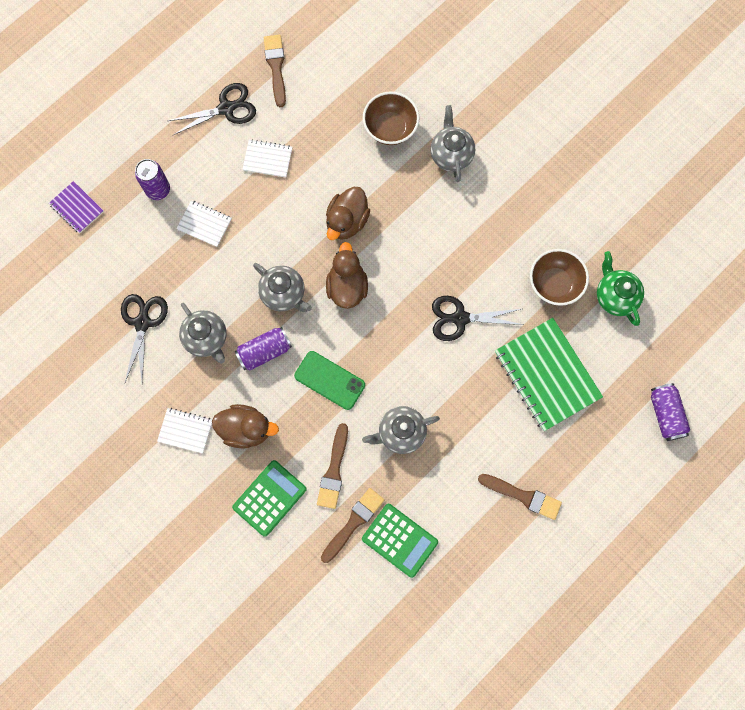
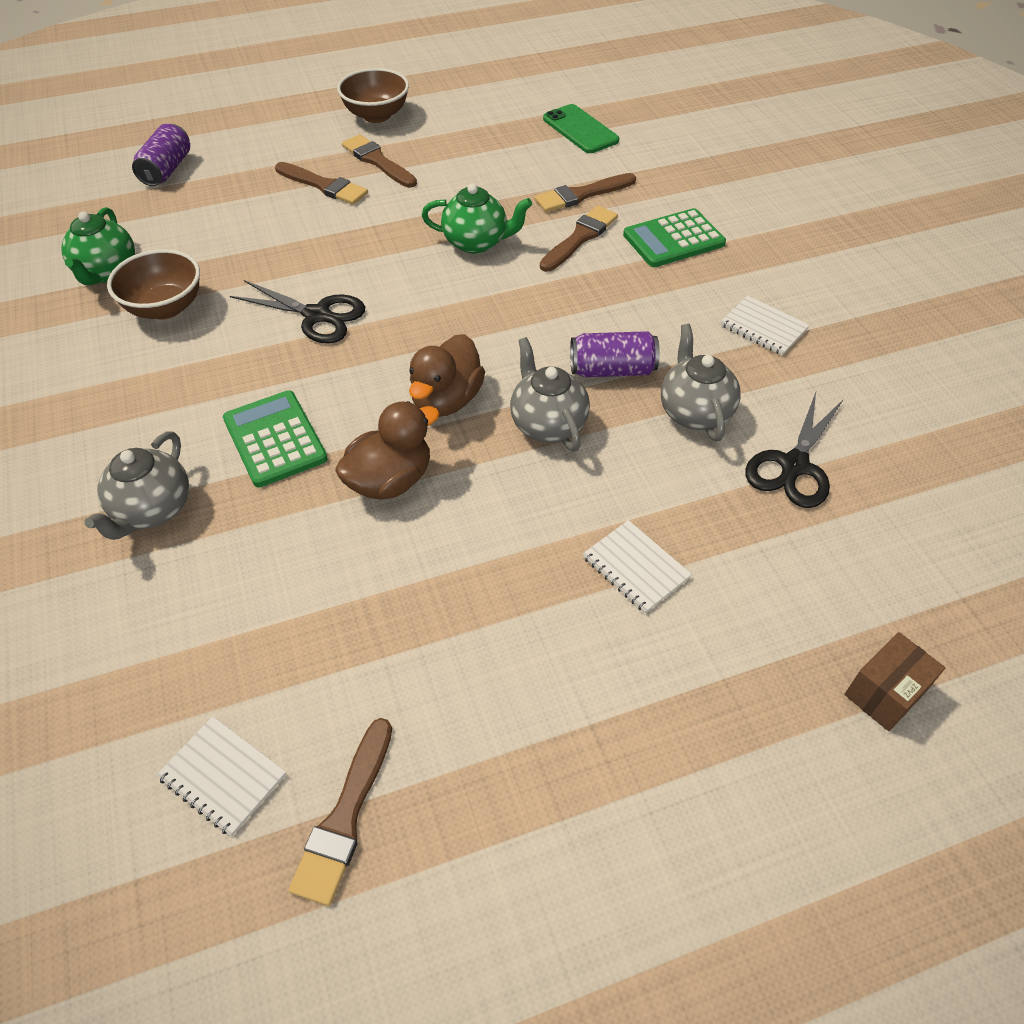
camera: 155 degrees left, 25 degrees down
(76, 208) = (884, 693): purple notebook -> brown box
(158, 190) = (704, 661): purple can -> none
(226, 108) = (498, 769): black scissors -> none
(246, 429) = (676, 304): brown duck -> none
(267, 159) = (466, 631): white notebook -> white notebook (222, 776)
(329, 380) = (536, 313): green phone -> green phone (580, 130)
(390, 128) = (214, 593): brown bowl -> brown bowl (376, 115)
(399, 540) = (537, 170): green calculator -> green calculator (275, 439)
(400, 433) = (477, 242): grey teapot -> green teapot
(542, 448) = (323, 185): none -> brown brush
(547, 375) = (261, 235): green notebook -> none

